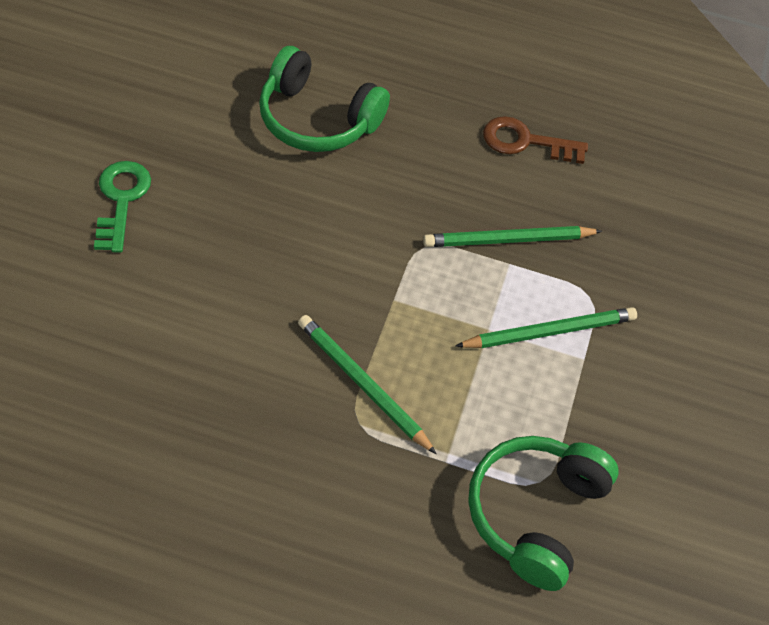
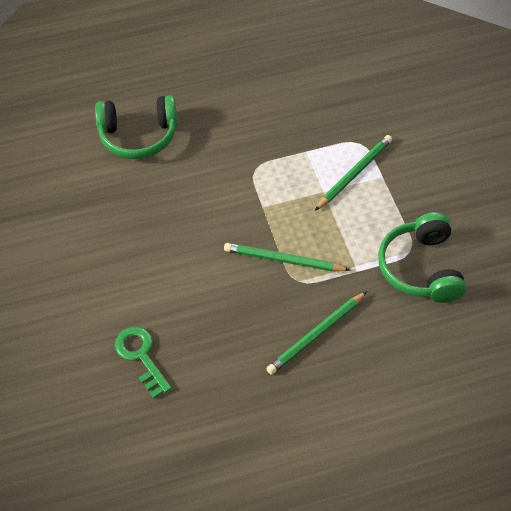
camera: 25 degrees left, 0 degrees up
(121, 200) = (68, 246): green key -> green key (141, 357)
(508, 240) = (295, 139): green pencil -> green pencil (316, 335)
(526, 142) = (261, 81): brown key -> none

